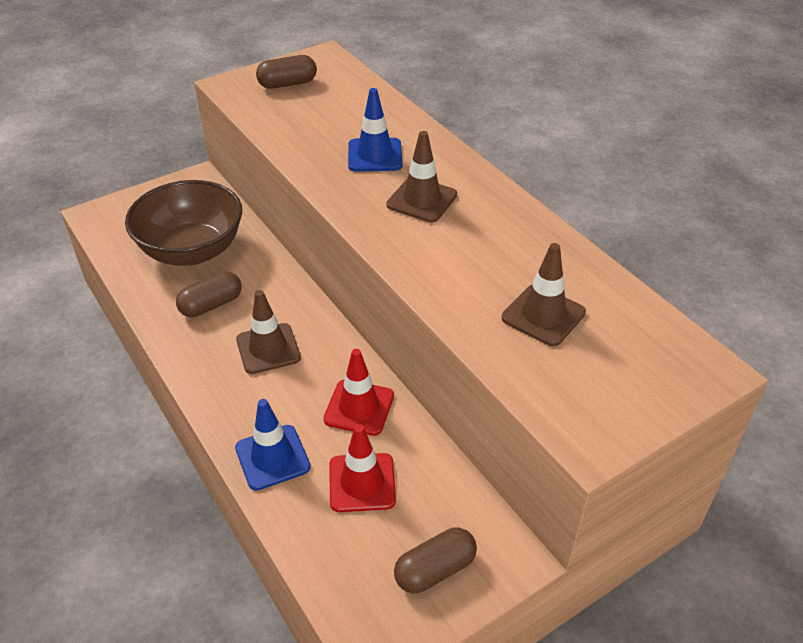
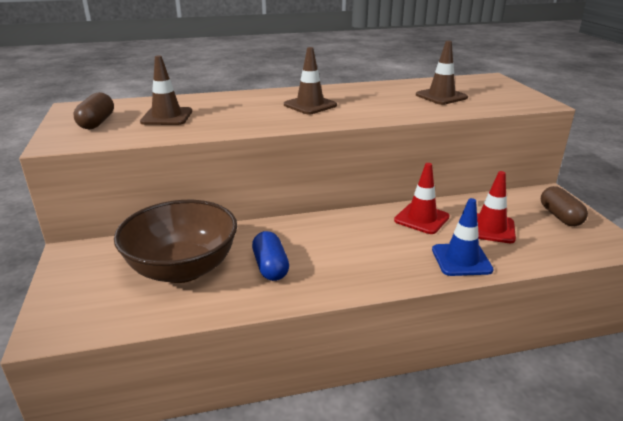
camera: 70 degrees left, 15 degrees down
(211, 305) = (270, 267): brown capsule -> blue capsule
(268, 349) = (343, 246): brown traffic cone -> brown traffic cone (167, 117)
(375, 155) = (242, 110): blue traffic cone -> none

